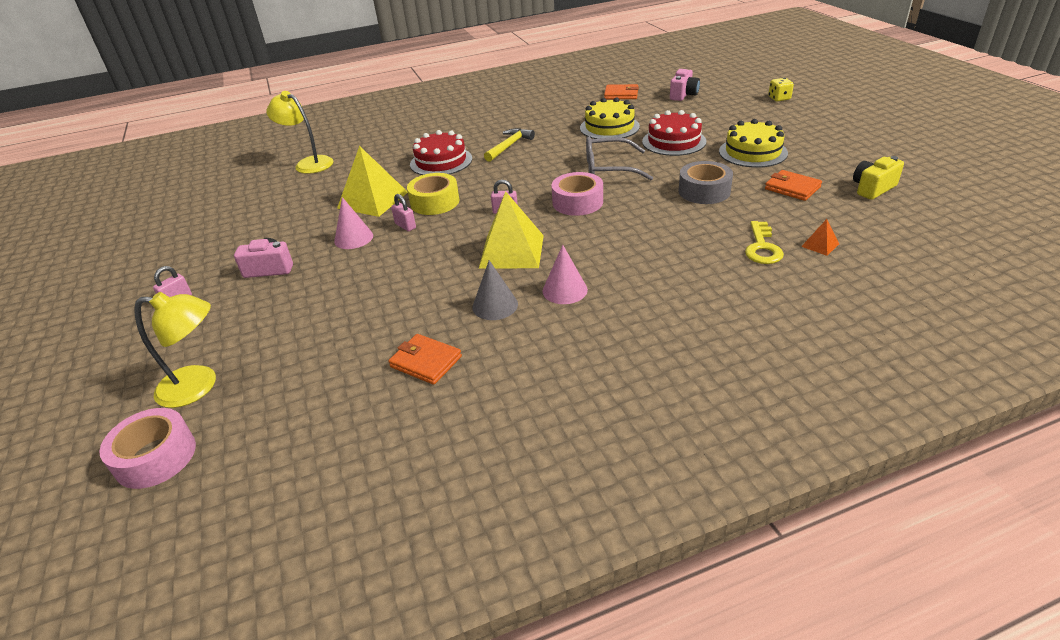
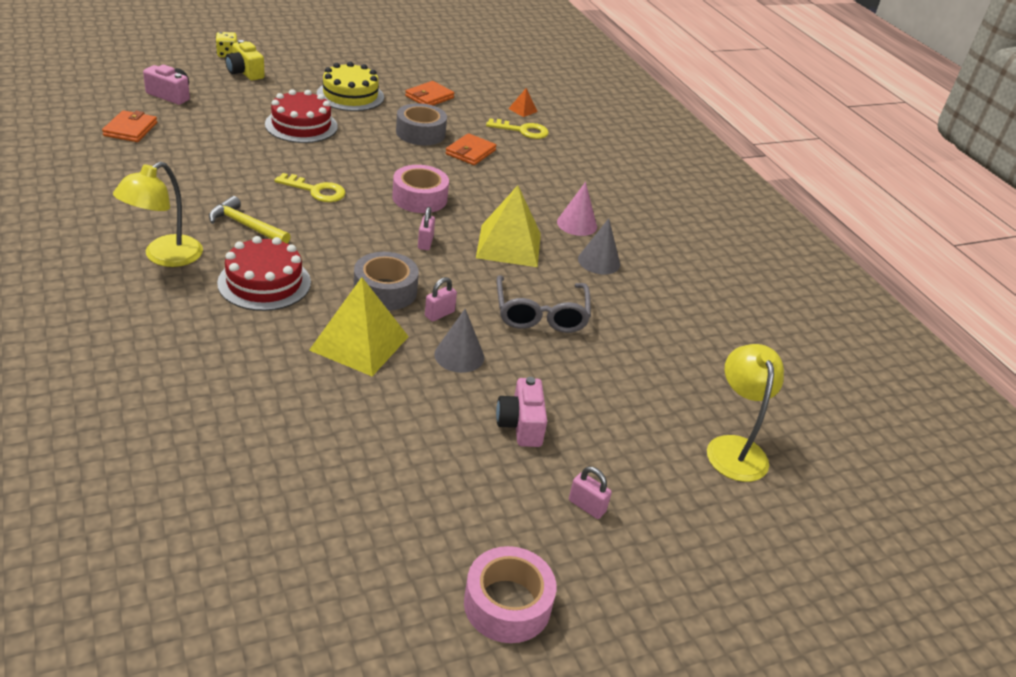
camera: 100 degrees left, 0 degrees up
(155, 457) = (826, 458): pink tape -> pink tape (507, 604)
(309, 163) = (191, 422): yellow lamp -> yellow lamp (164, 257)
(353, 238) = (459, 355): pink cone -> grey cone
(426, 362) = (679, 302): orange wallet -> orange wallet (470, 152)
(435, 202) = (385, 291): yellow tape -> grey tape
(568, 161) = (316, 191): none -> yellow key
(609, 127) = (235, 153): yellow cake -> none
(609, 169) = (349, 170): grey glasses -> grey glasses (541, 314)
(872, 188) = (442, 70): yellow camera -> yellow camera (245, 72)

